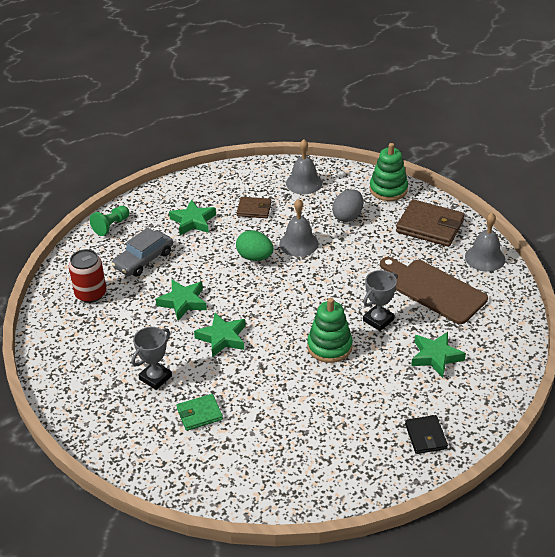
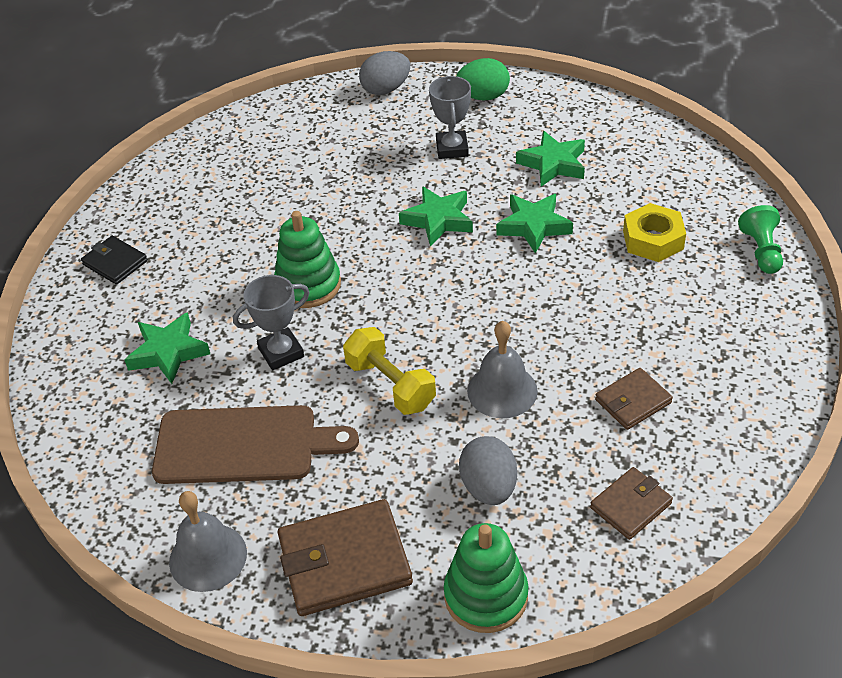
camera: 140 degrees right, 5 degrees up
(91, 294) = (642, 172): red can -> none
(129, 456) = (386, 89): none -> grey egg
(143, 260) = (653, 240): grey car -> yellow nut
(193, 221) = (680, 326): green star -> green star (553, 164)
(199, 414) = (367, 149): green wallet -> none
(255, 257) = (531, 331): green egg -> green egg (483, 97)
(304, 183) = (630, 505): grey bell -> brown wallet
(343, 274) = (390, 385): none -> yellow dumbbell
(378, 320) = (281, 352): grey trophy -> grey trophy turned 60 degrees clockwise

